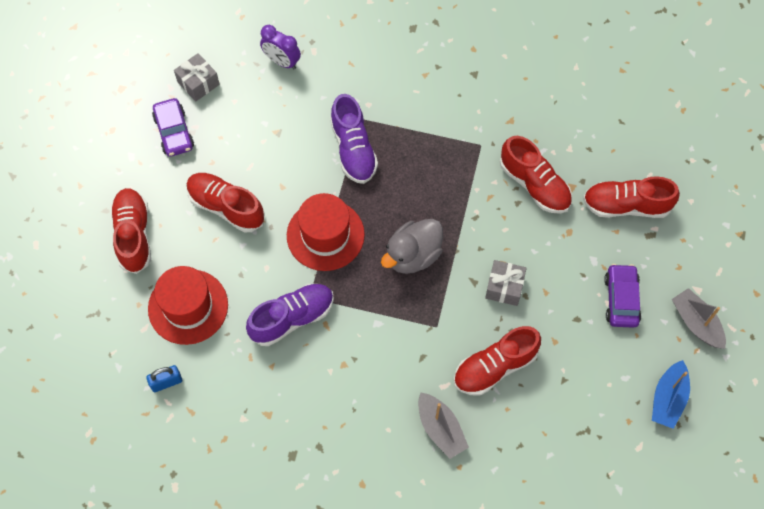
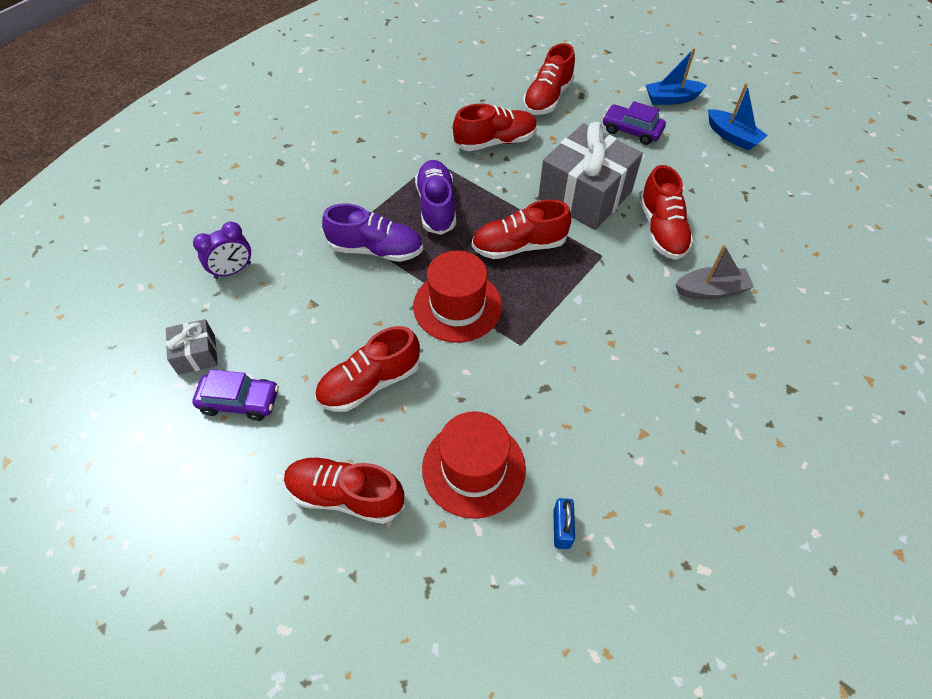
camera: 65 degrees left, 10 degrees down
(292, 318) = (538, 369): purple shoe -> purple shoe (436, 206)
(413, 255) = (519, 246): grey duck -> red shoe
(504, 287) = (585, 195): grey gift -> grey gift, size x2.09
(696, 323) = (671, 99): grey boat -> blue boat

